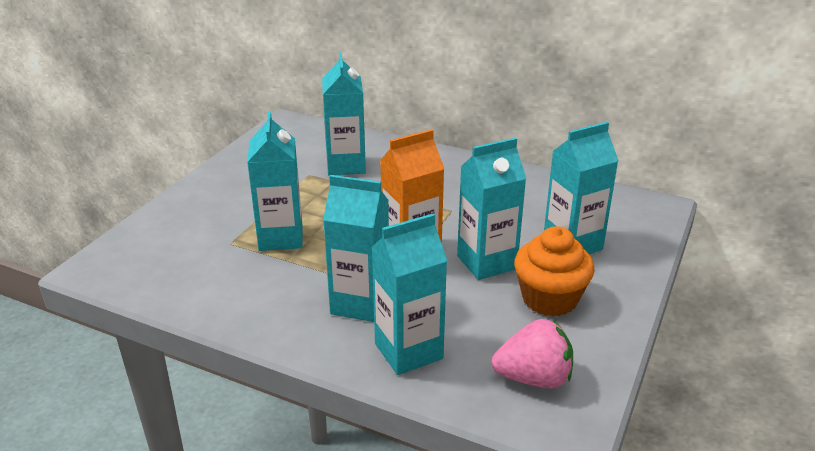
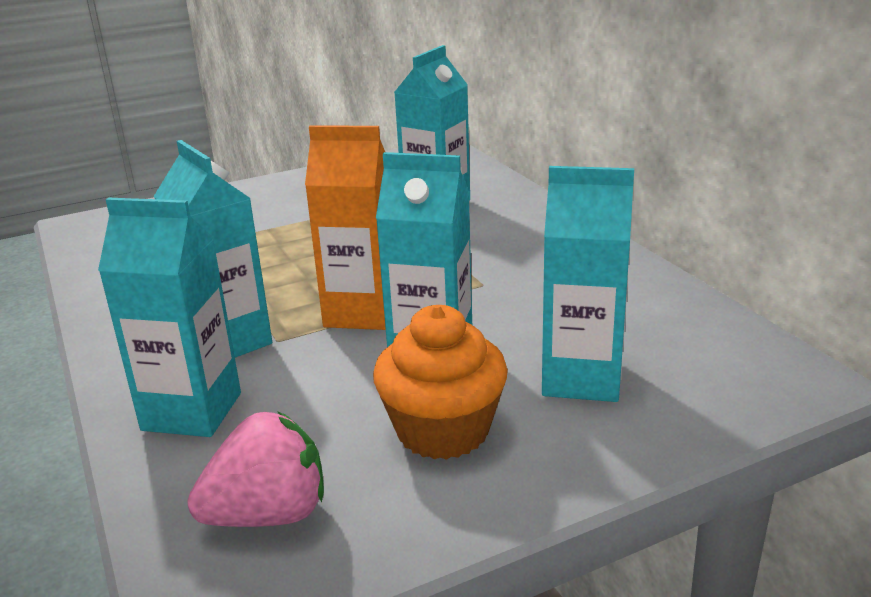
camera: 40 degrees right, 5 degrees down
(281, 237) = (262, 251): turquoise carton -> none
(534, 378) = (268, 515): pink strawberry -> pink strawberry turned 60 degrees counterclockwise

